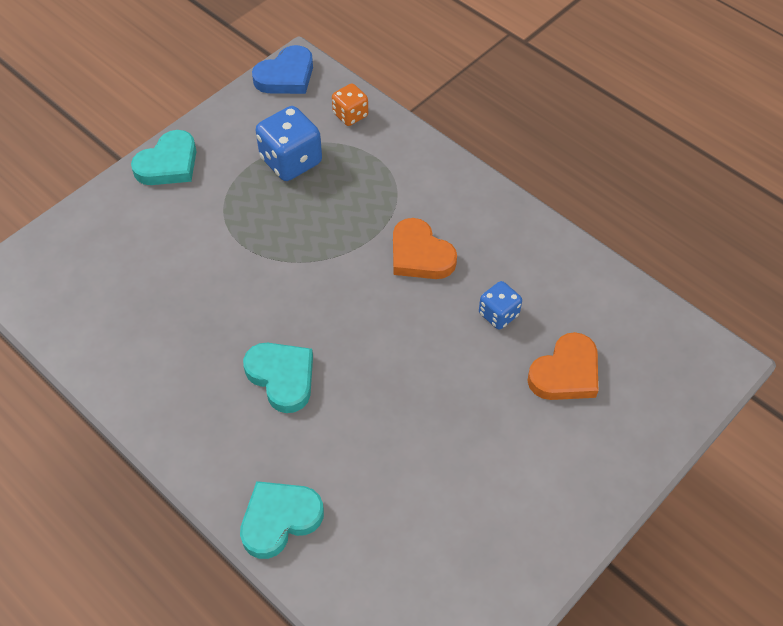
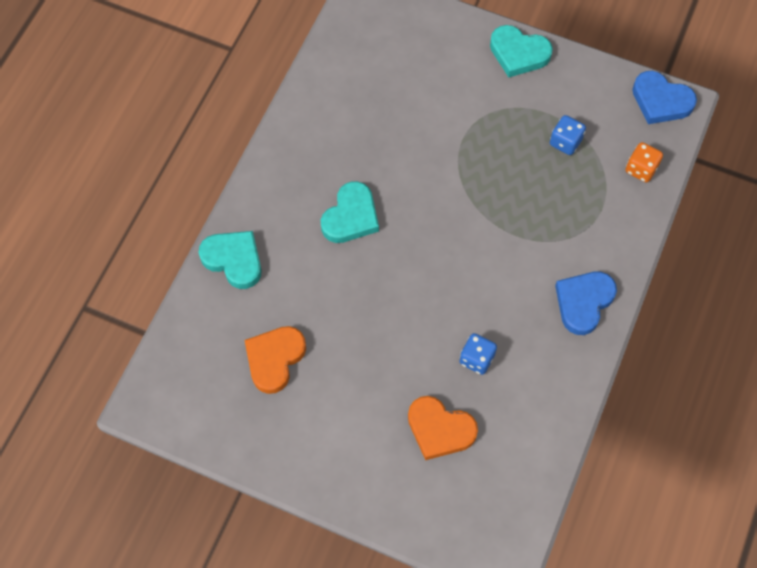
camera: 70 degrees right, 10 degrees up
(291, 161) = (565, 142): blue dice -> blue dice, size x0.59
(420, 255) = (511, 277): orange heart -> orange heart (274, 359)
(471, 206) = (583, 302): none -> blue heart

